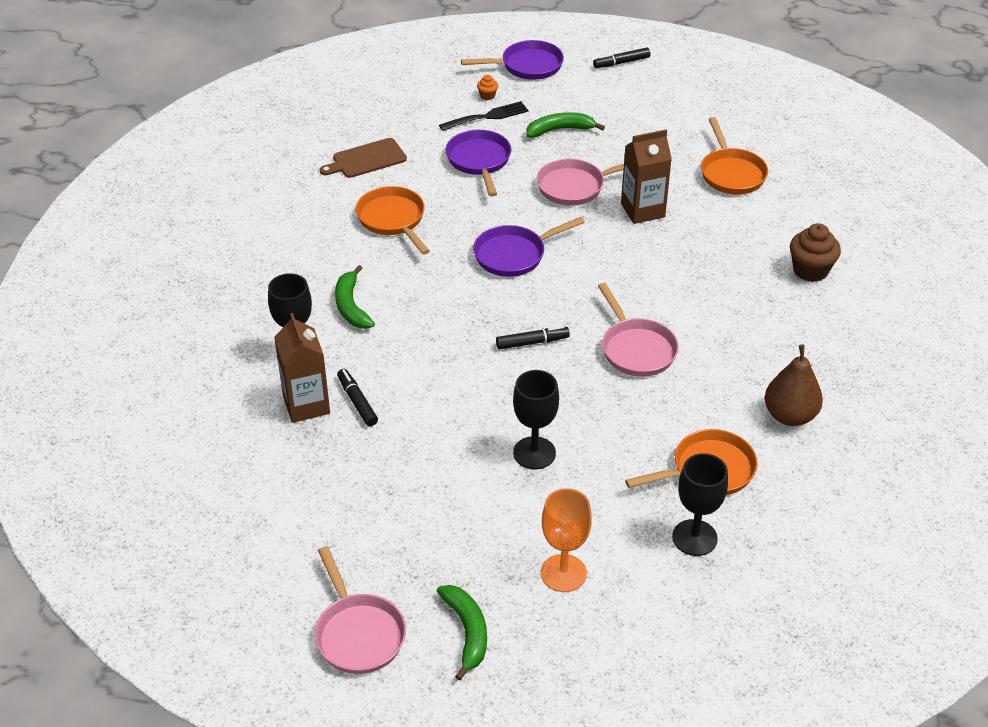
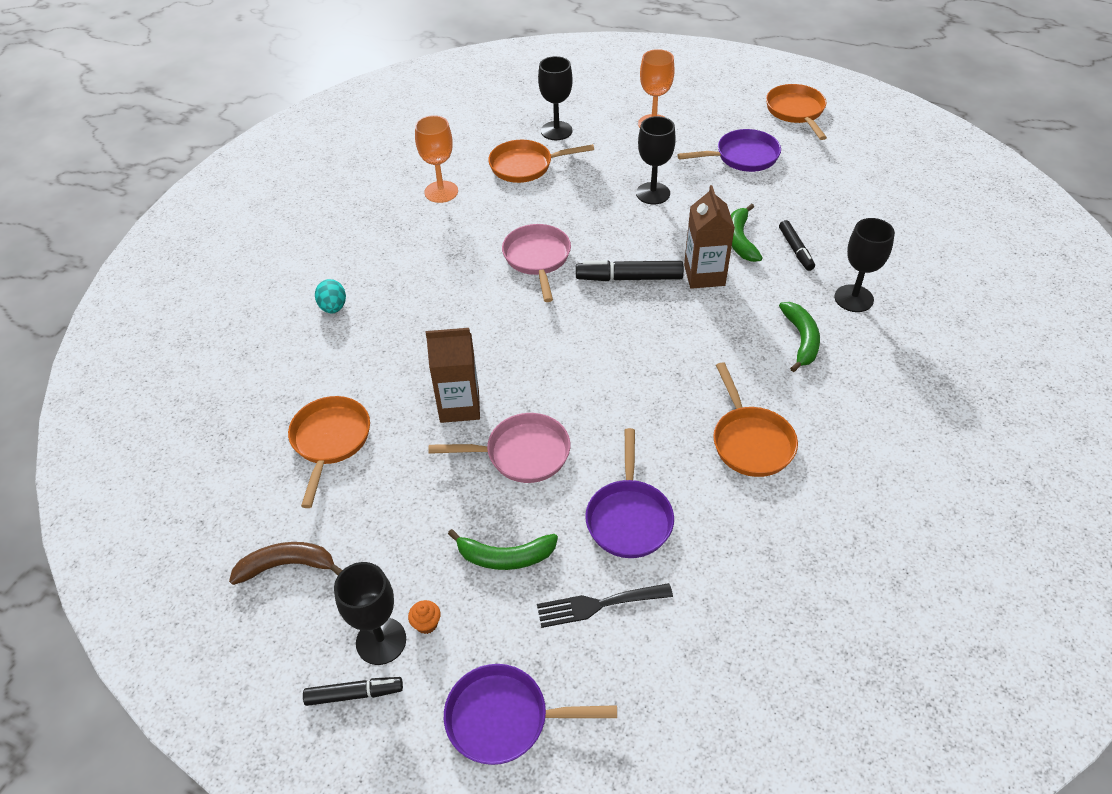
camera: 165 degrees left, 5 degrees up
(306, 405) = (841, 253): brown carton -> brown carton (704, 275)
(358, 633) = (796, 112): pink pan -> orange pan
(366, 159) = (780, 550): brown cutting board -> none
(467, 631) = (724, 105): green banana -> green banana (740, 240)
(487, 96) = (587, 653): orange cupcake -> orange cupcake (426, 624)
(514, 255) = (621, 372): purple pan -> purple pan (742, 157)
(532, 342) = (629, 278): black marker -> black marker, size x1.54
(620, 83) = (381, 641): none -> black goblet
(707, 106) = (286, 566): none -> brown banana
(790, 415) = (441, 192): brown pear -> orange goblet
(810, 270) = (333, 307): brown cupcake -> turquoise egg

